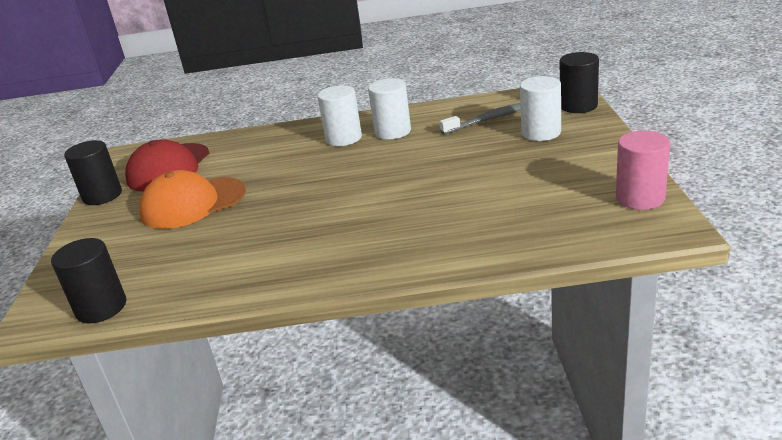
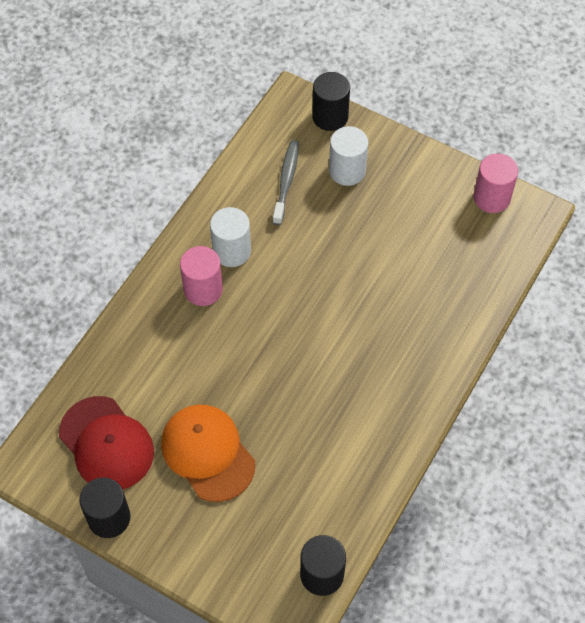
camera: 60 degrees left, 30 degrees up
(193, 203) = (207, 453): orange cap -> orange cap turned 135 degrees clockwise
(344, 138) = (203, 289): white cylinder -> pink cylinder

